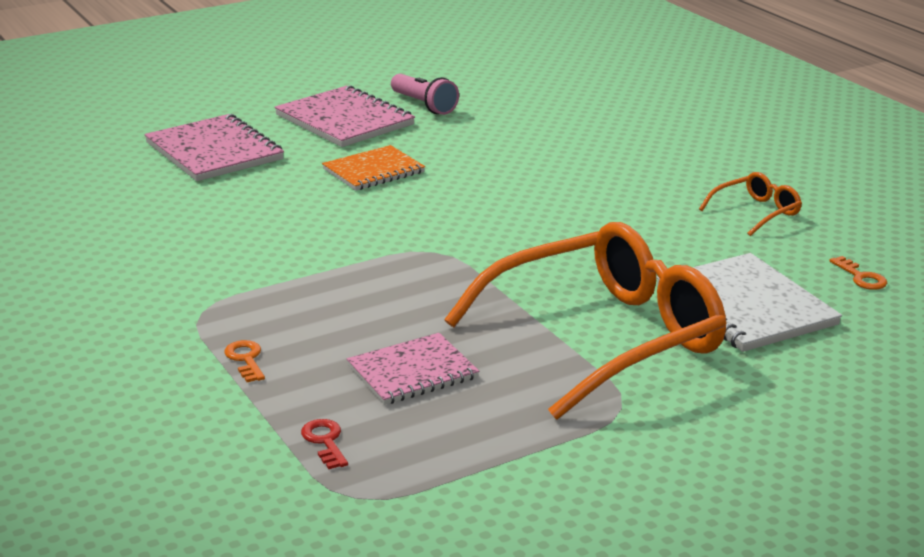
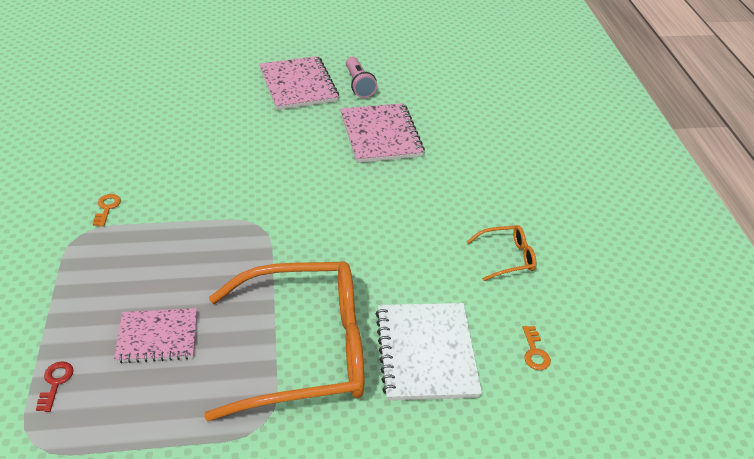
camera: 20 degrees right, 15 degrees up
(214, 151) = (198, 91): pink notebook -> pink notebook (381, 135)
(246, 359) = (70, 287): orange key -> orange key (107, 208)
(373, 171) = (280, 137): orange notebook -> none

